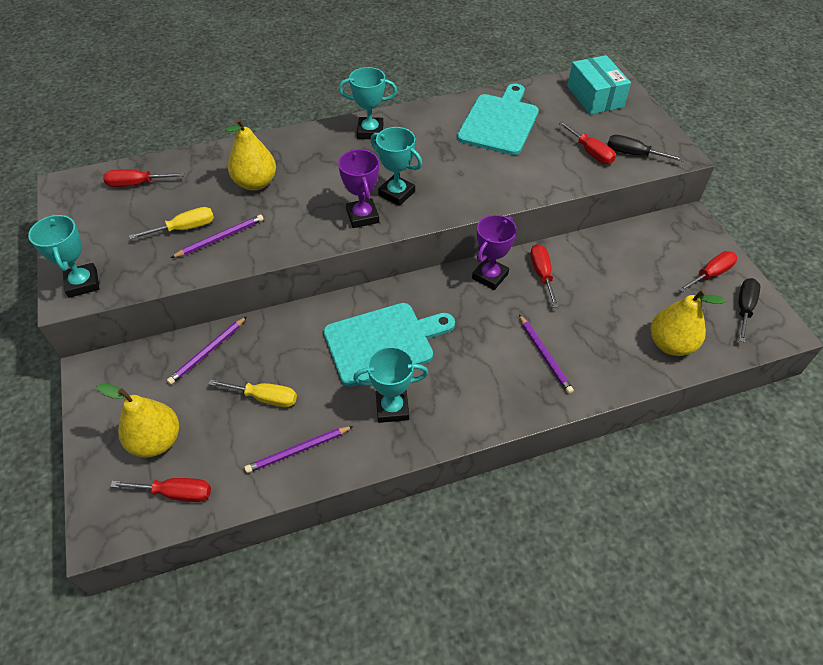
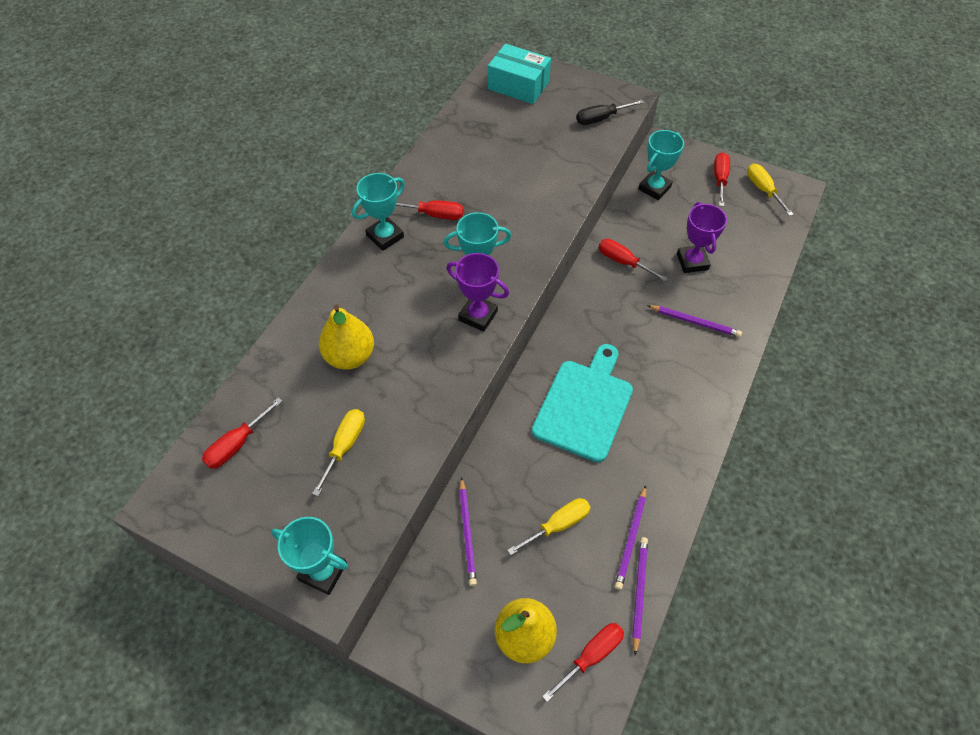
camera: 45 degrees left, 5 degrees up
(220, 238) = (388, 428): purple pencil -> purple pencil (639, 592)
(392, 408) = (651, 448): turquoise trophy -> turquoise trophy (654, 188)
(490, 276) = (592, 291): purple trophy -> purple trophy (692, 262)
(499, 122) = (477, 155): turquoise cutting board -> none
(590, 152) = (571, 137): red screwdriver -> red screwdriver (434, 215)
(670, 344) = (753, 250): yellow pear -> none
(744, 308) = (763, 190): black screwdriver -> yellow screwdriver

